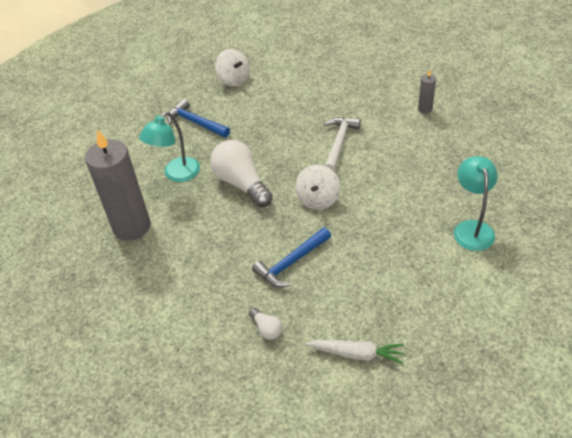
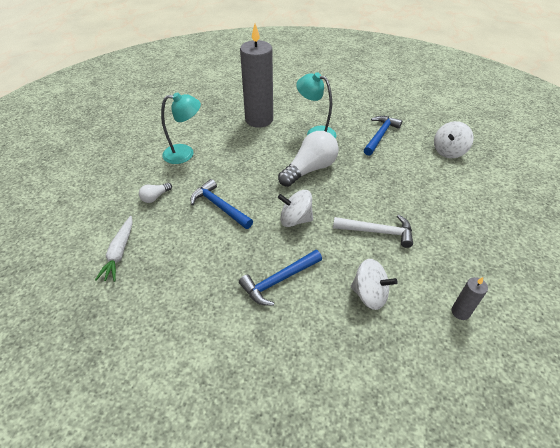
camera: 80 degrees right, 0 degrees up
(396, 214) = (279, 281): none -> blue hammer
(410, 156) = (369, 294): none -> white spinning top
(471, 228) = (260, 353): turquoise lamp -> turquoise lamp (185, 153)

